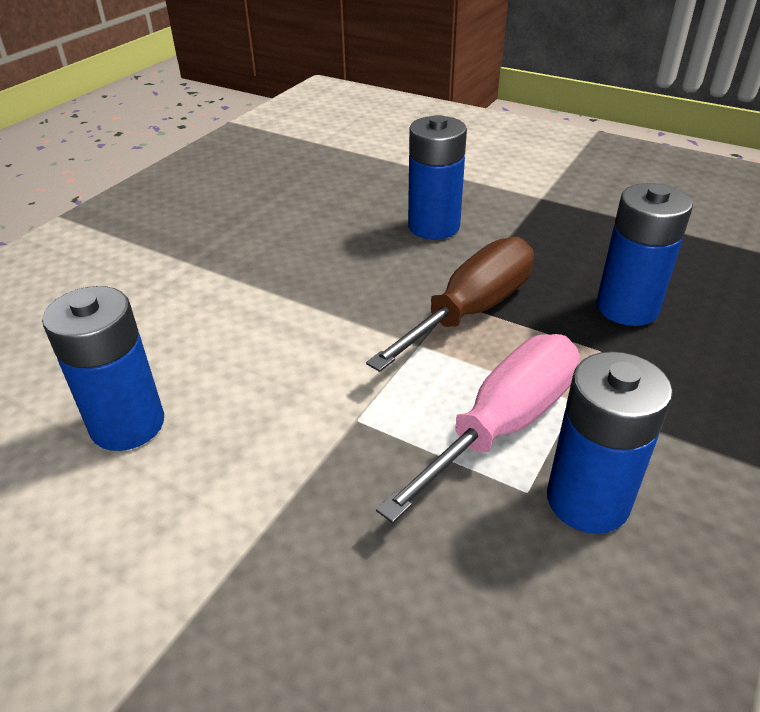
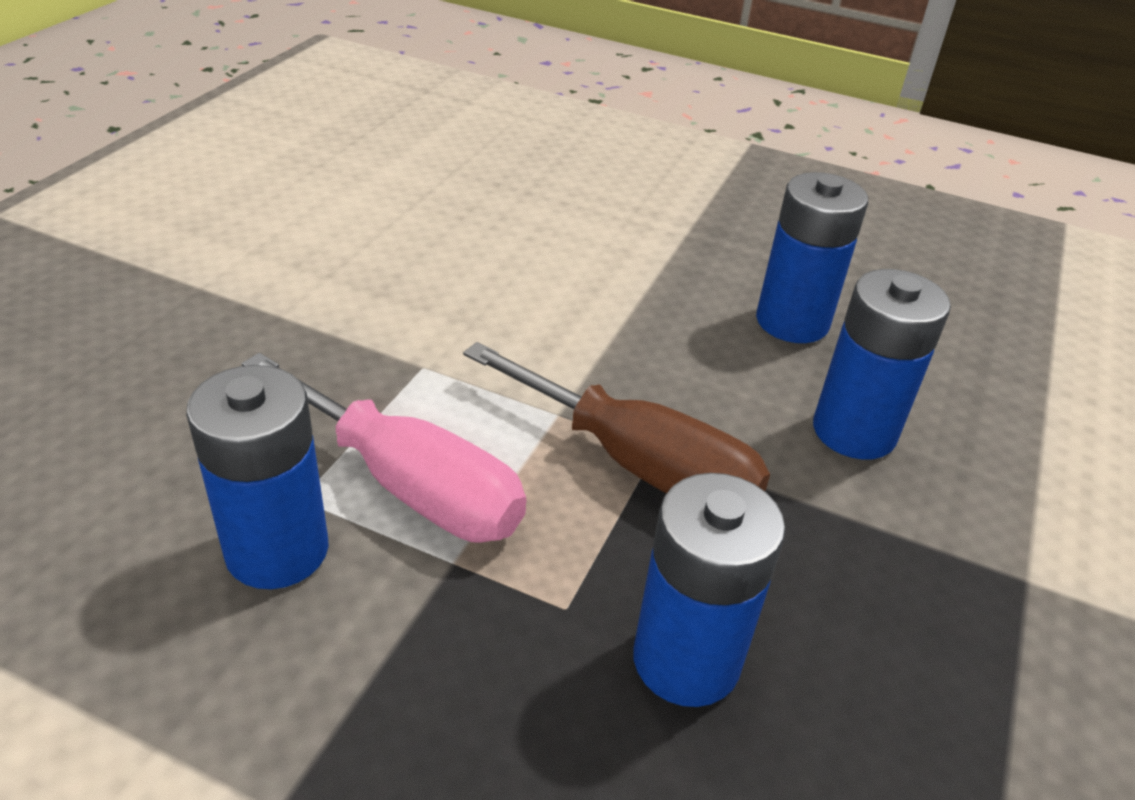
camera: 80 degrees right, 0 degrees up
(127, 424) = (420, 230): blue battery -> blue battery (792, 322)

